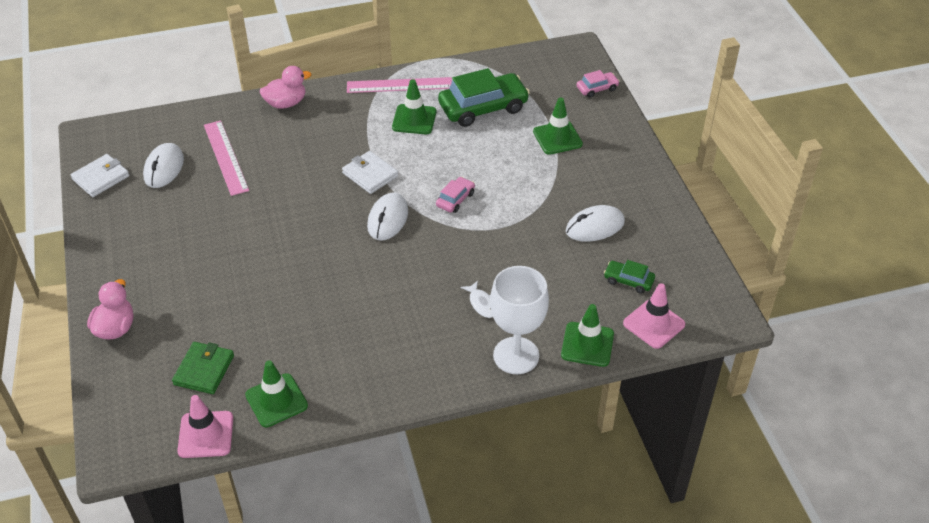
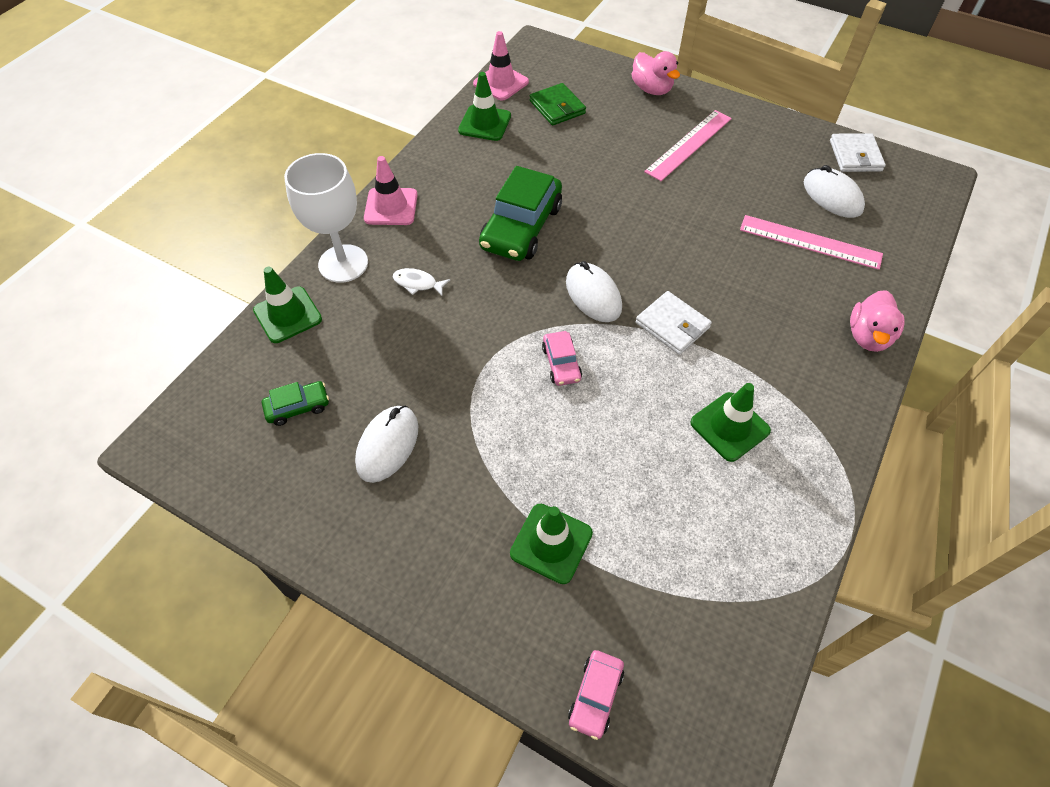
camera: 135 degrees right, 10 degrees up
(370, 174) = (672, 325): white wallet -> white wallet turned 45 degrees clockwise
(399, 85) = (814, 462): pink ruler -> pink ruler (688, 144)
(483, 108) = (686, 514): green car -> green car (521, 227)
(654, 324) = (237, 379): pink traffic cone -> pink traffic cone (391, 207)

